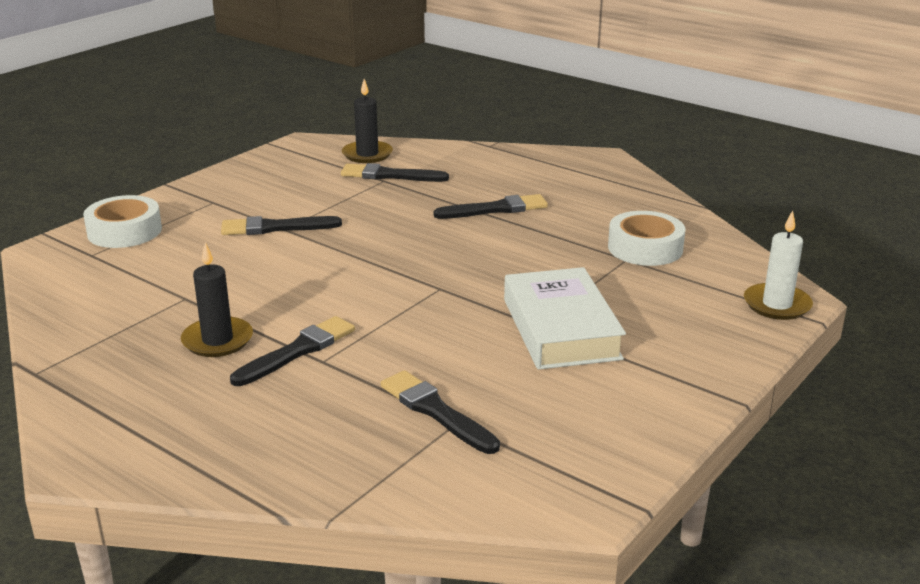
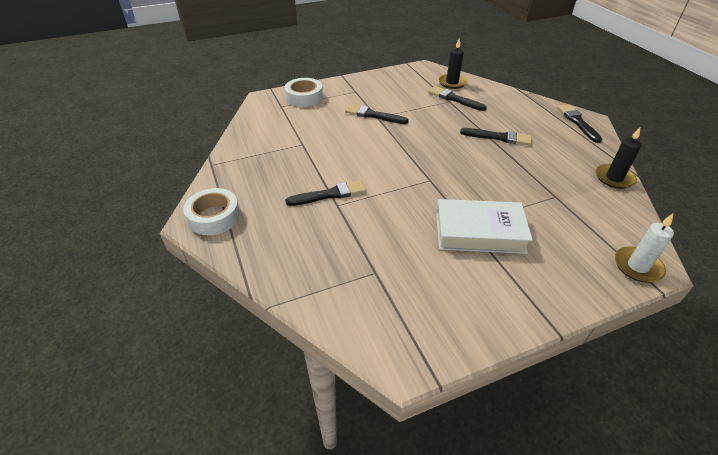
camera: 30 degrees right, 15 degrees up
(217, 340) = (298, 174): black candle -> black candle (614, 178)
(436, 411) = (370, 260): black brush -> black brush (578, 122)
(561, 329) = (479, 232): white book -> white book turned 75 degrees clockwise
(645, 248) = (573, 192): white tape -> white tape (214, 217)

